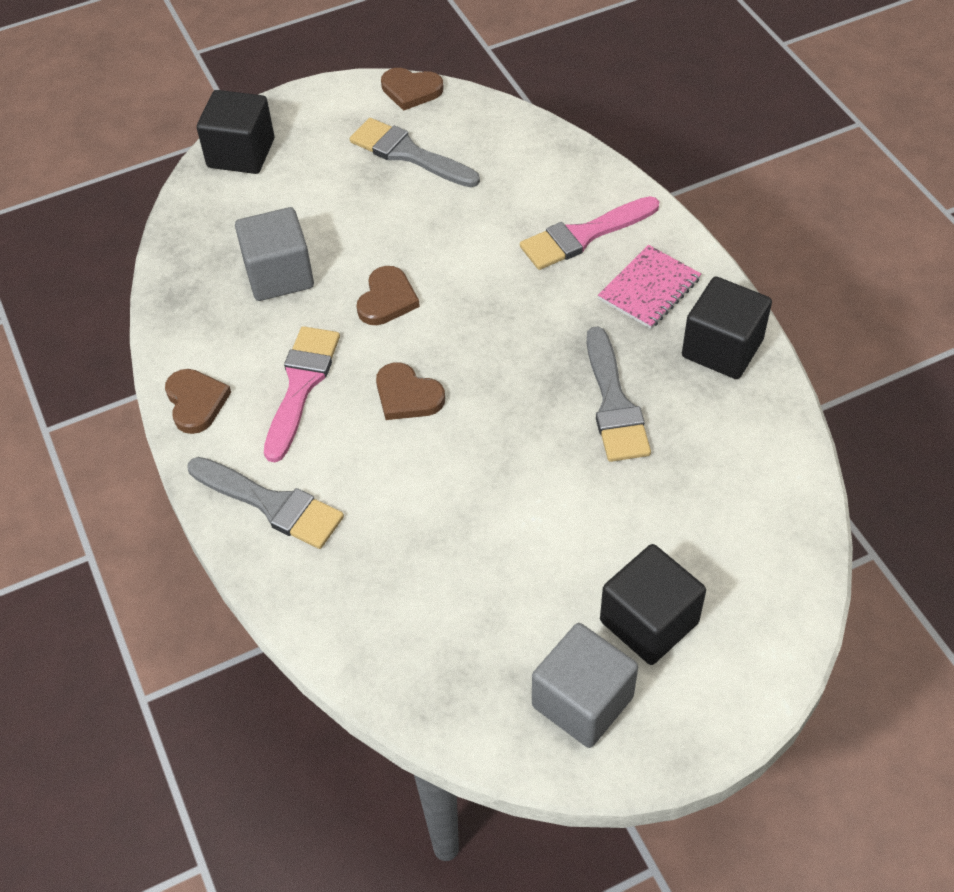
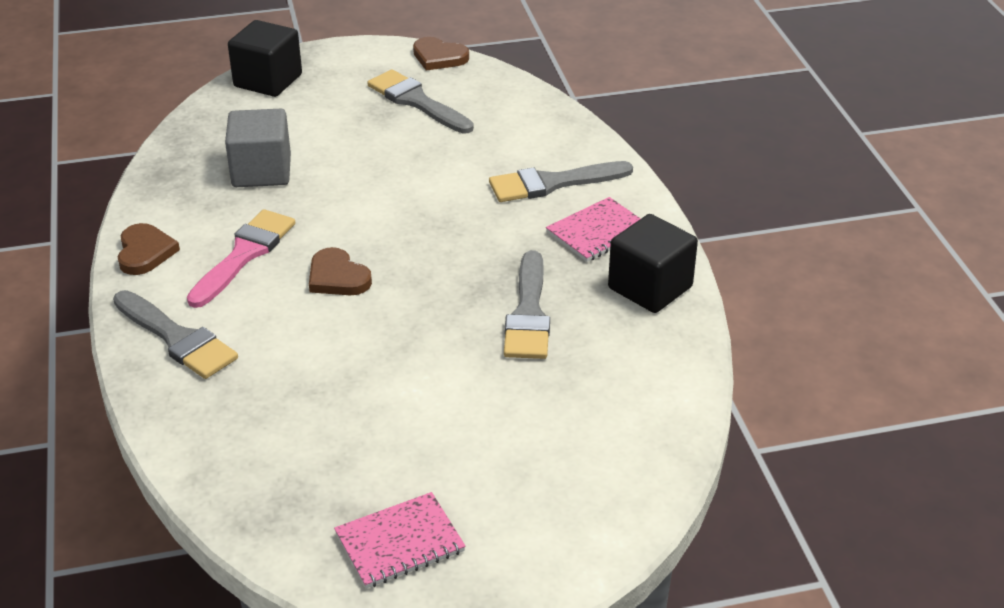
camera: 10 degrees right, 15 degrees down
(387, 299) = (350, 203): brown heart -> none
(582, 701) = (400, 543): grey cube -> pink notebook
(583, 236) = (552, 183): pink brush -> grey brush
(649, 622) = (491, 490): black cube -> none

